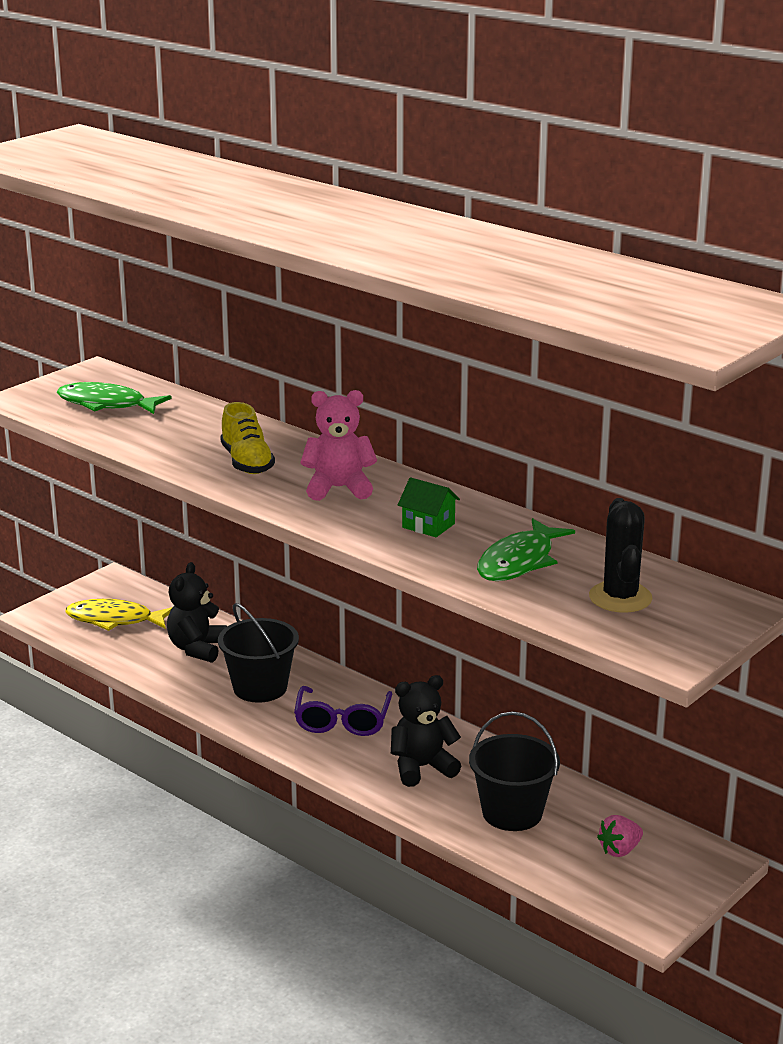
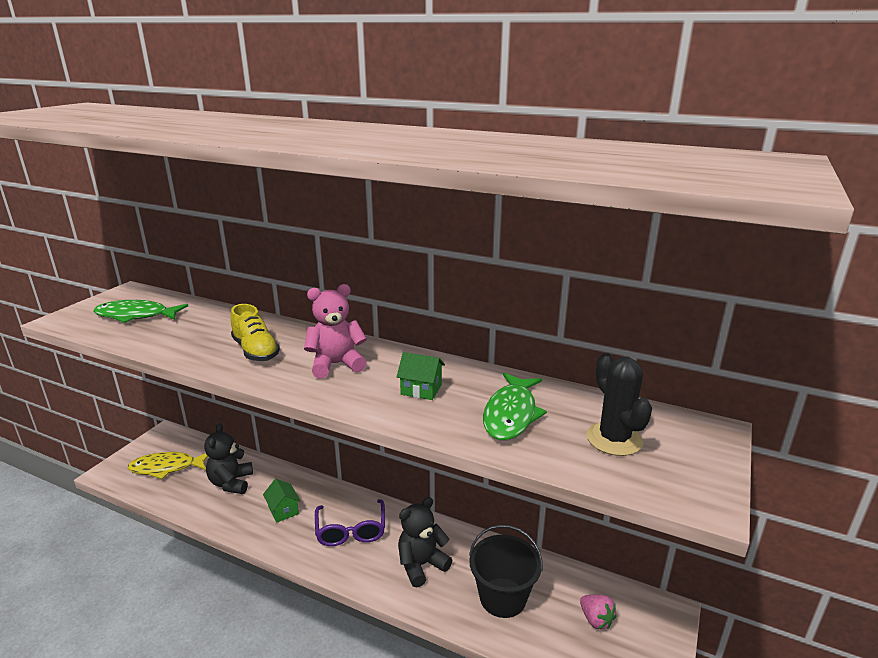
camera: 15 degrees left, 0 degrees up
(260, 688) = (283, 510): black bucket -> green house
(619, 850) = (596, 619): pink strawberry -> pink strawberry turned 75 degrees counterclockwise

